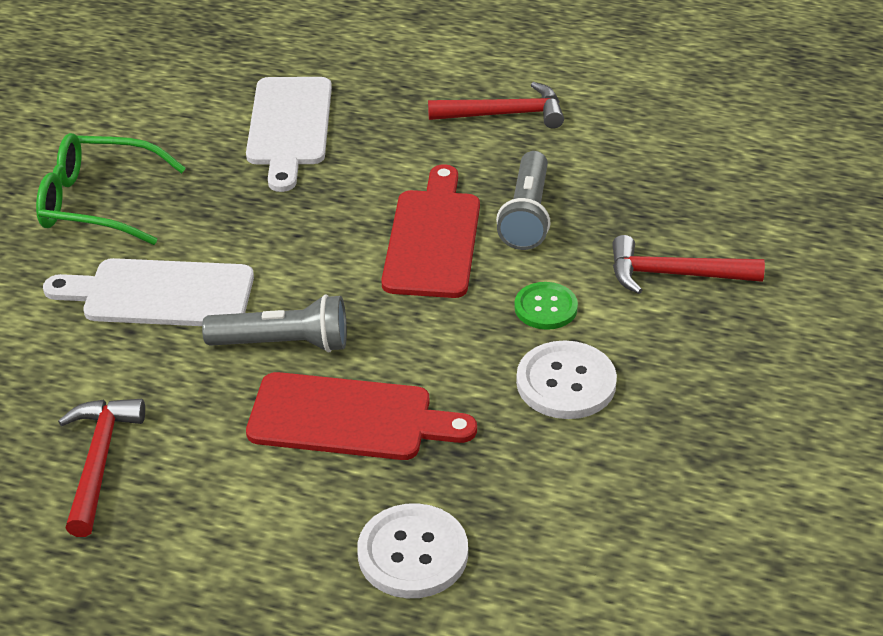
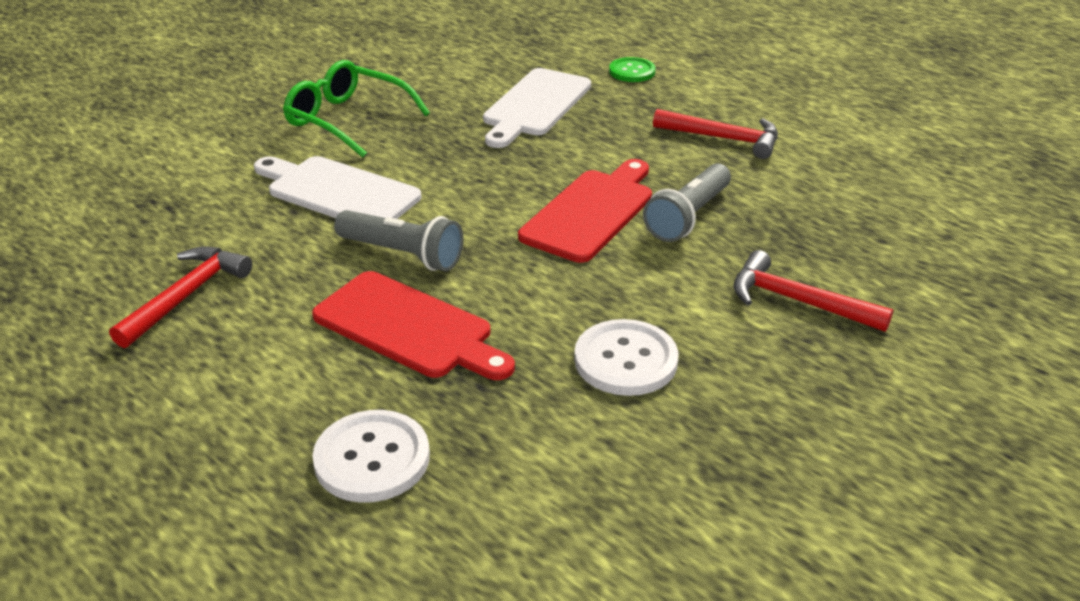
camera: 25 degrees right, 5 degrees down
(545, 308) = (652, 293): green button -> green button (632, 71)

